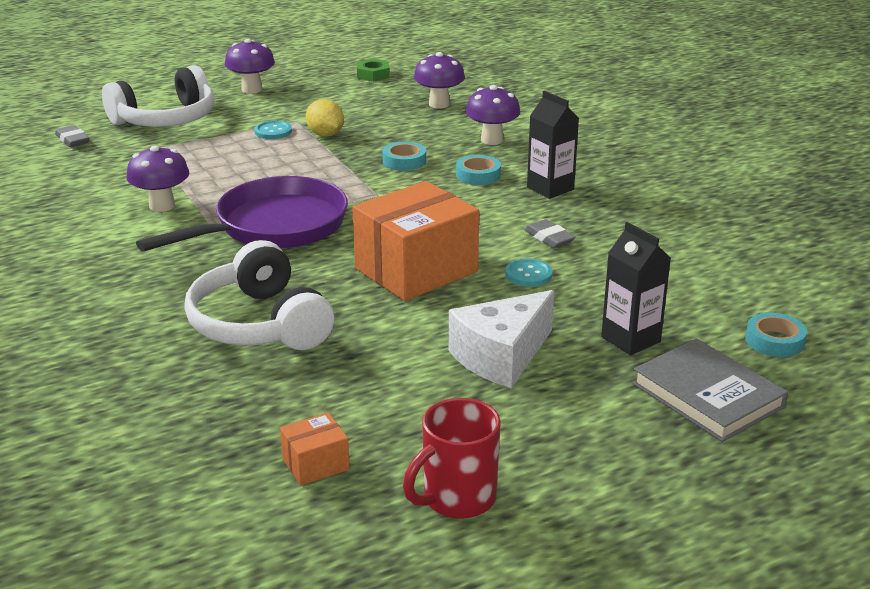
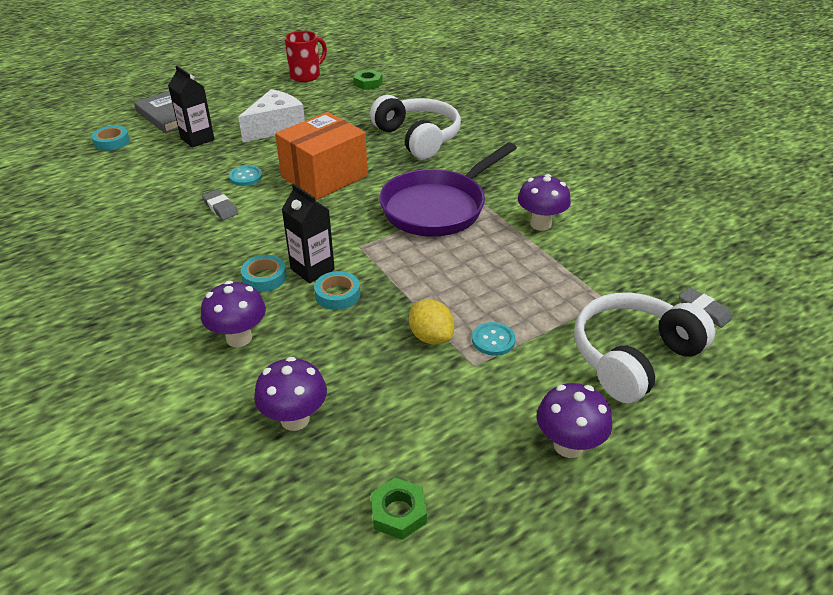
camera: 175 degrees right, 10 degrees up
(315, 464) = (368, 83): orange box -> green nut
(550, 188) = (200, 263): black carton -> black carton (312, 269)

